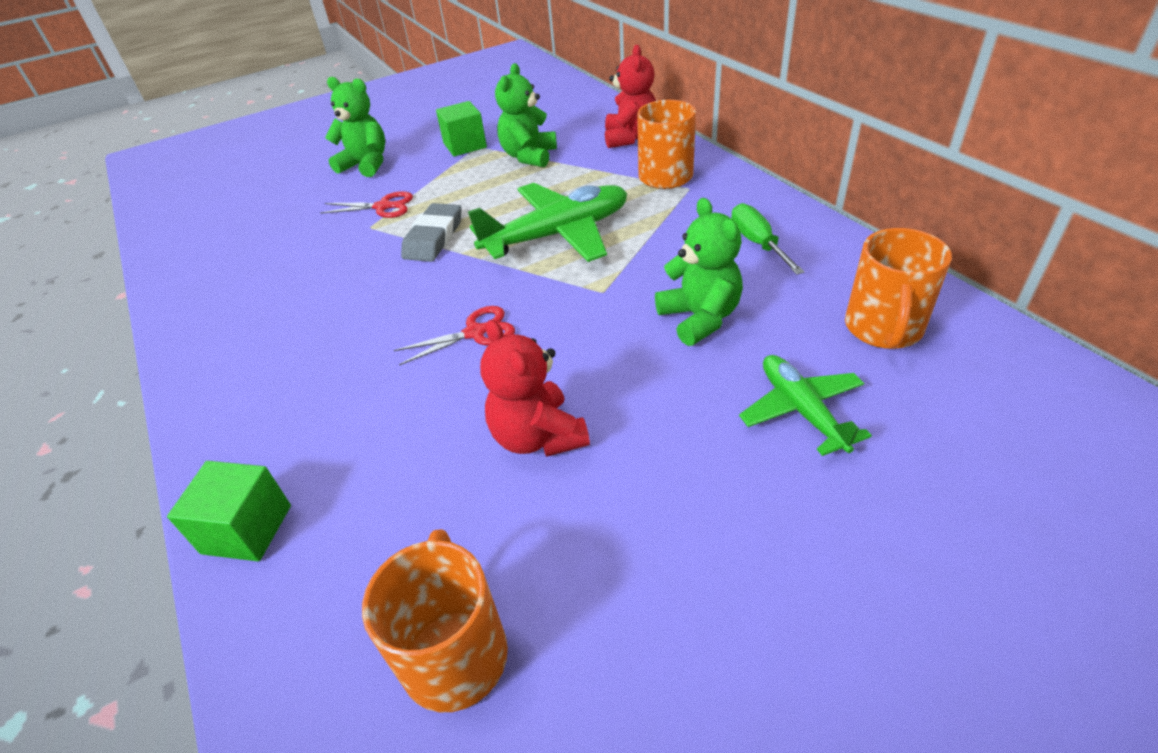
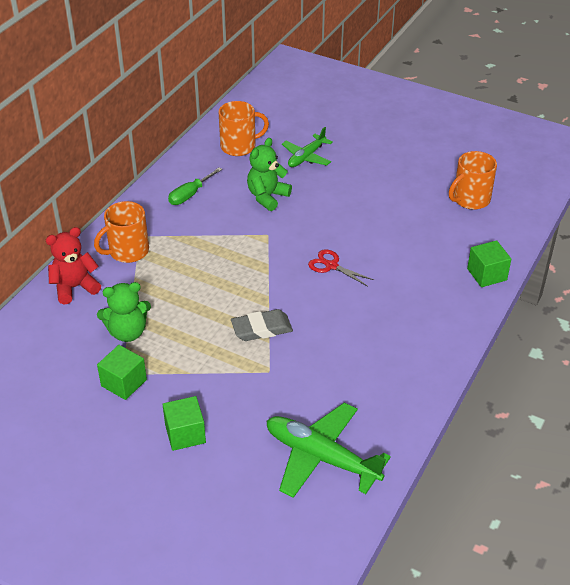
camera: 125 degrees left, 0 degrees up
(366, 165) = (185, 434): green teddy bear -> green cube
(383, 207) = (241, 380): red scissors -> none
(538, 436) = (376, 217): red teddy bear -> none
(558, 235) = (225, 272): green plane -> green plane (321, 457)

